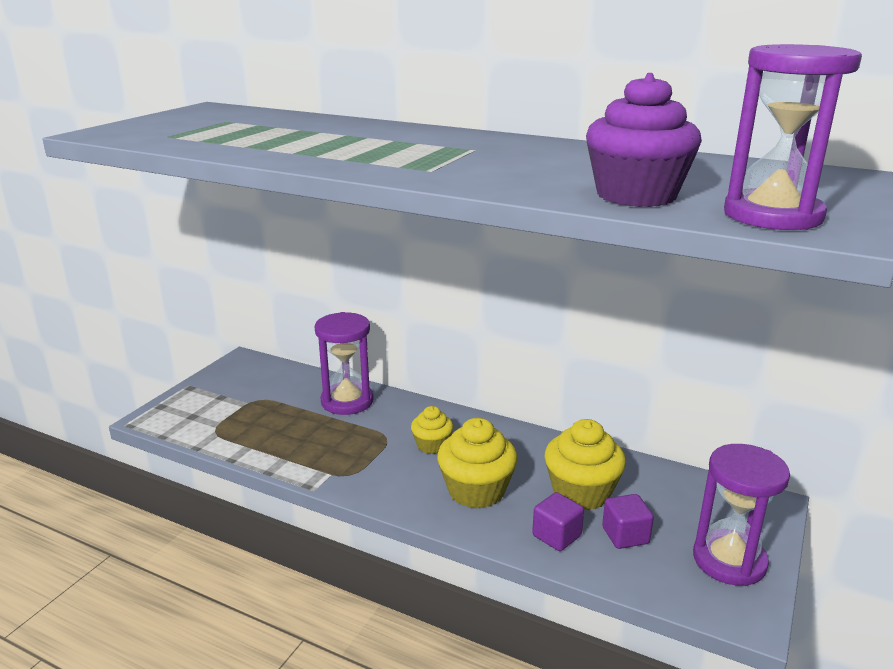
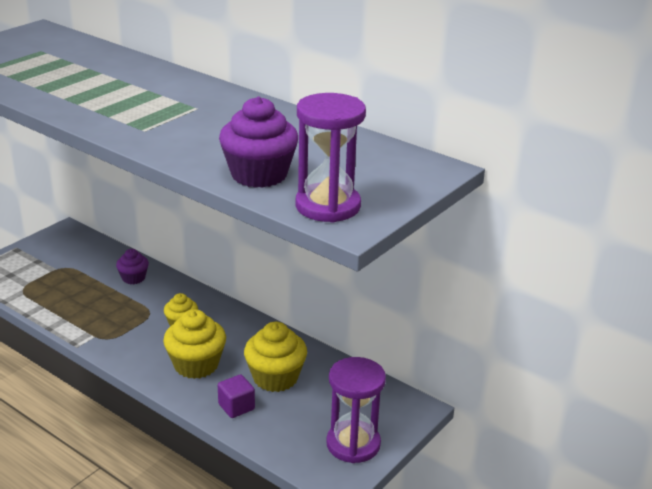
camera: 10 degrees right, 5 degrees up
(347, 401) = (133, 278): purple hourglass -> purple cupcake
(625, 535) = (287, 414): purple cube -> none

